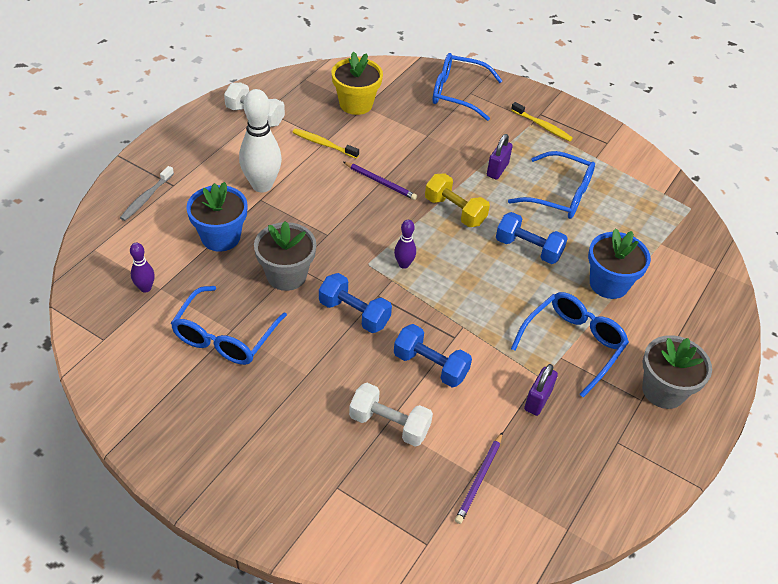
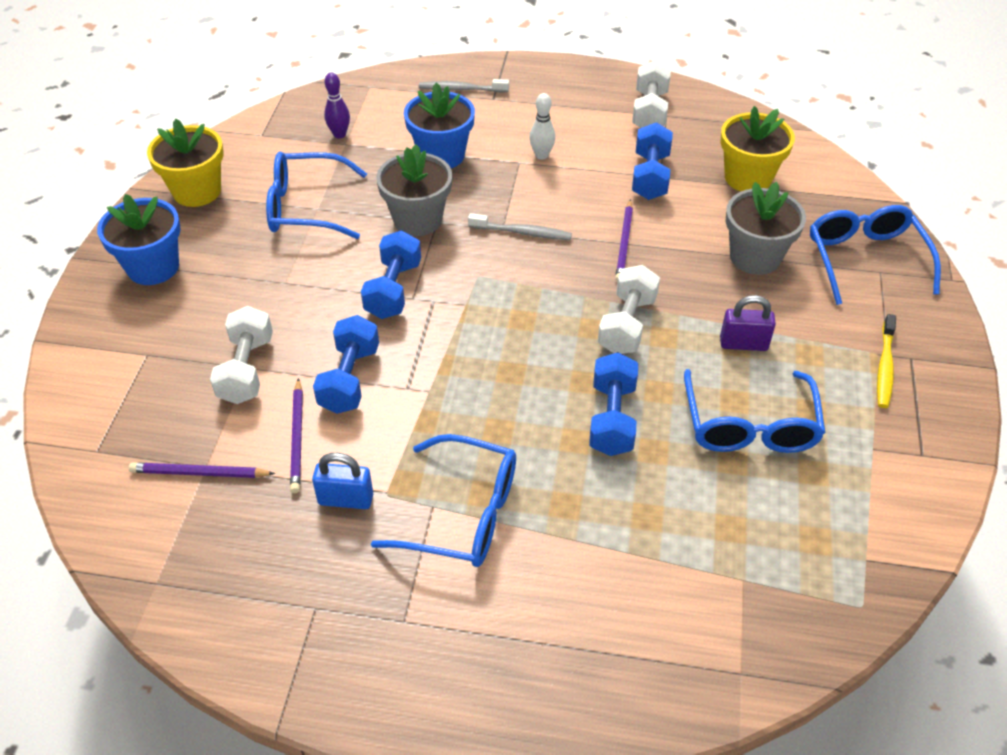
camera: 70 degrees right, 0 degrees up
(149, 405) = (197, 191): none -> yellow flower pot
(262, 185) = (541, 155): white bowling pin -> white bowling pin, size x0.50
(323, 144) = (650, 176): yellow toothbrush -> blue dumbbell
(338, 226) = (522, 232): none -> grey toothbrush
(404, 264) = (498, 306): purple bowling pin -> none
(455, 211) = (626, 325): yellow dumbbell -> white dumbbell
(472, 411) = (297, 438): none -> purple pencil
(537, 400) = (346, 499): purple padlock -> blue padlock
(608, 284) = (606, 529): blue flower pot -> blue flower pot (153, 267)
(663, 390) = (434, 646): grey flower pot -> grey flower pot (755, 257)

